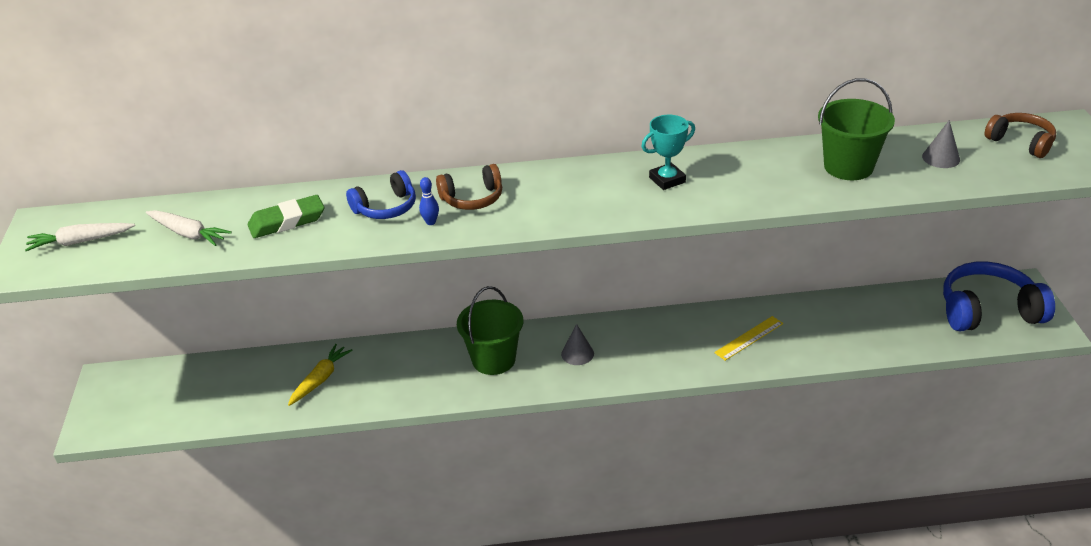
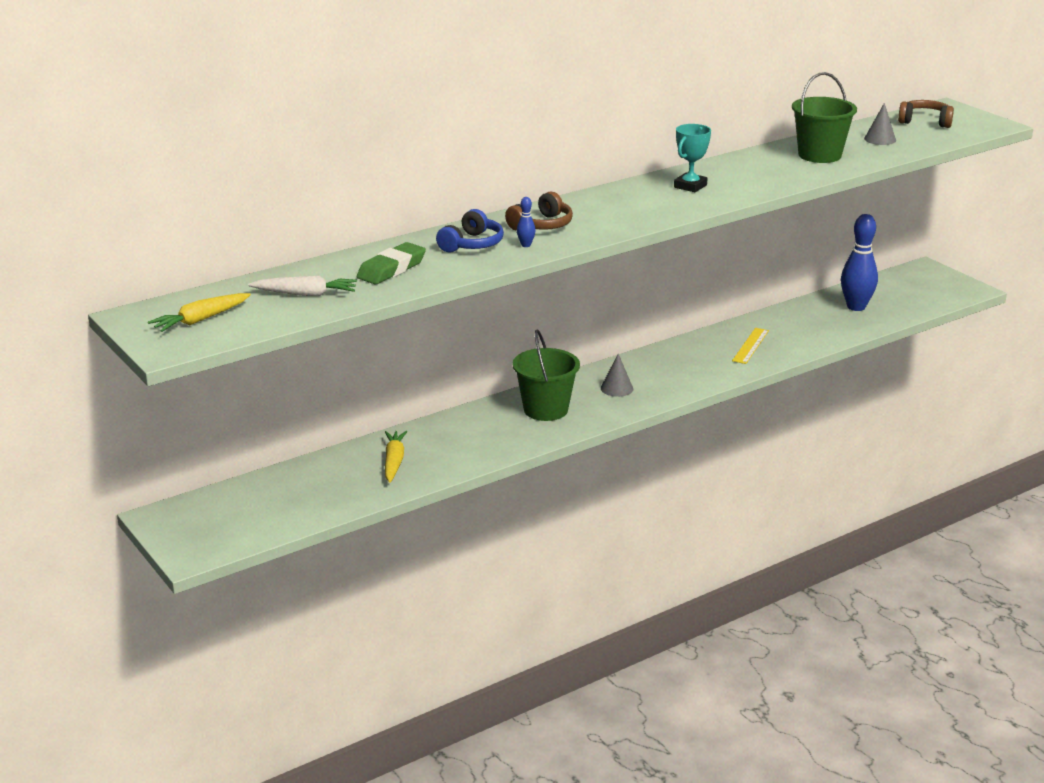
camera: 30 degrees left, 10 degrees down
(80, 241) = (201, 320): white carrot -> yellow carrot
(901, 318) = (856, 307): none -> blue bowling pin
(988, 311) = (916, 289): blue headphones -> none

